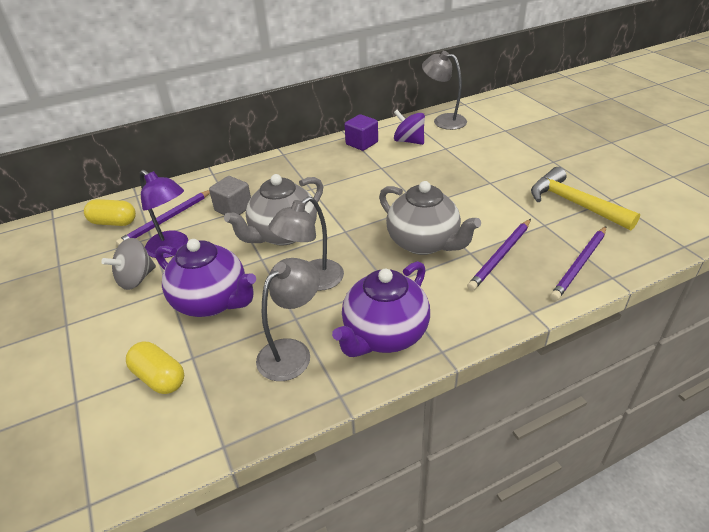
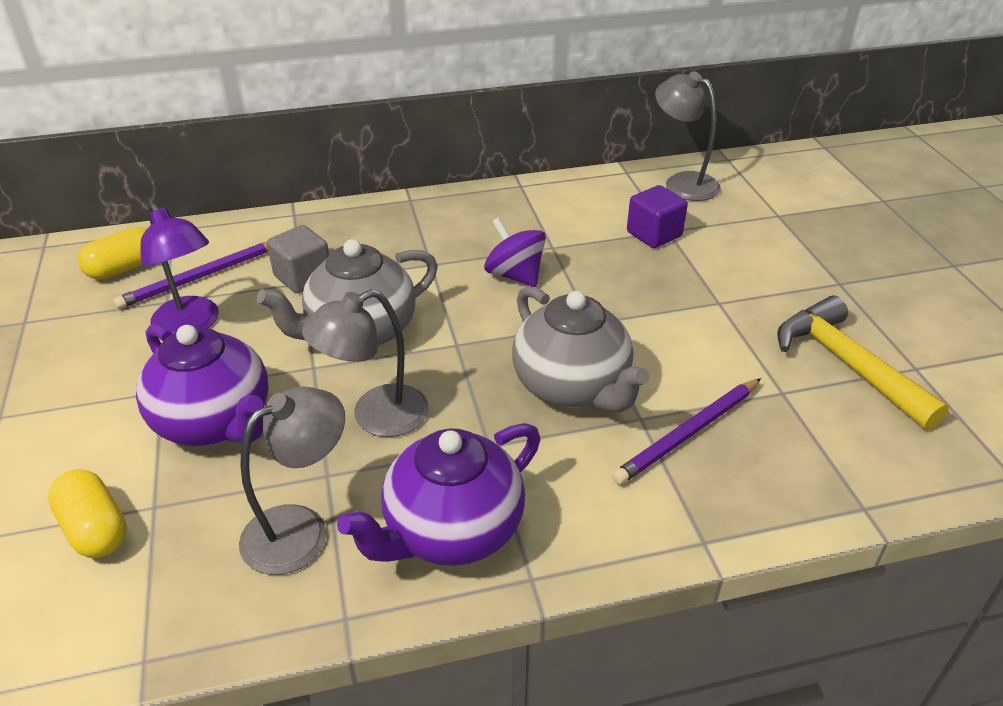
camera: 10 degrees right, 0 degrees up
(113, 222) = (124, 268): yellow capsule -> yellow capsule turned 60 degrees counterclockwise
(136, 279) = (122, 364): grey spinning top -> none
(362, 143) = (537, 201): purple cube -> purple cube (654, 234)
(409, 141) = (613, 209): purple spinning top -> purple spinning top (515, 275)
(579, 264) = (816, 474): purple pencil -> none

